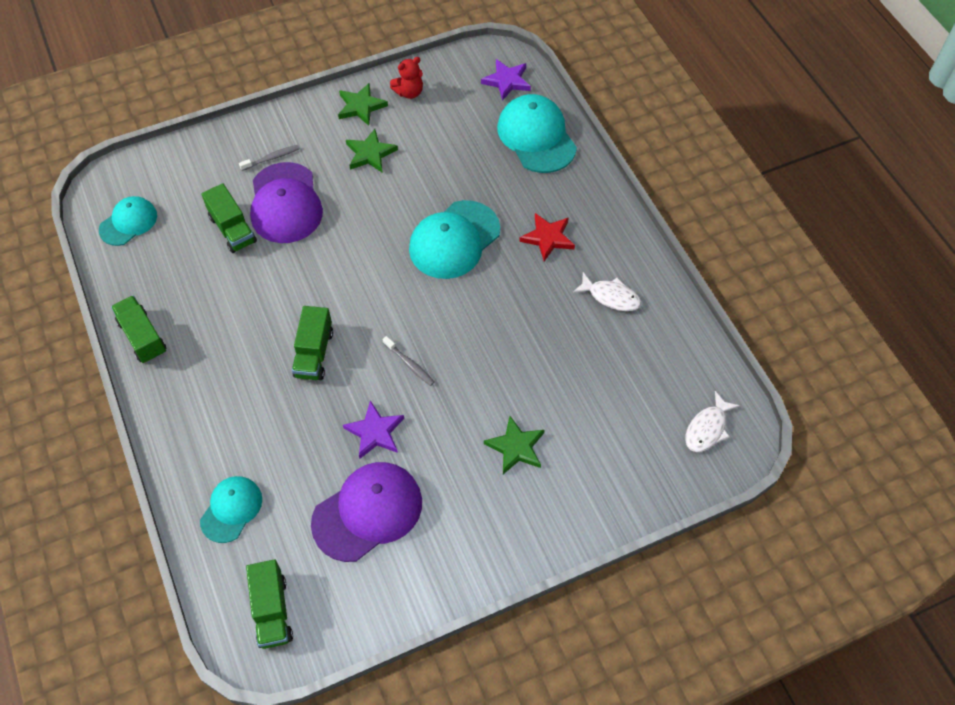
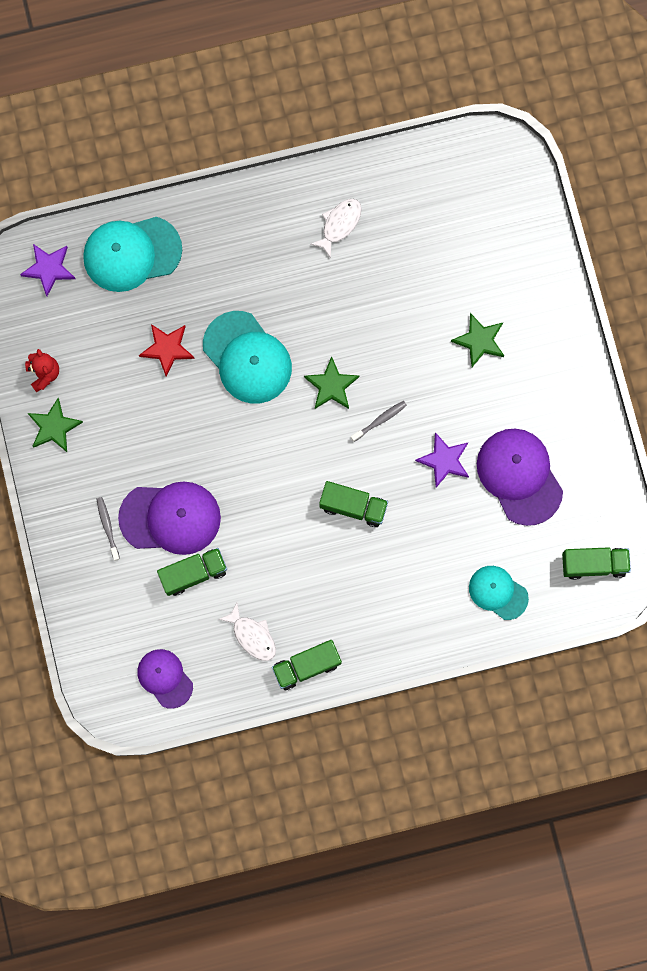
camera: 80 degrees left, 20 degrees up
(128, 222) = (165, 678): turquoise cap -> purple cap
(370, 153) = (121, 425): green star -> green star (331, 386)
(548, 238) = (261, 268): red star -> red star (167, 349)
(707, 428) = (489, 175): white fish -> white fish (252, 636)

